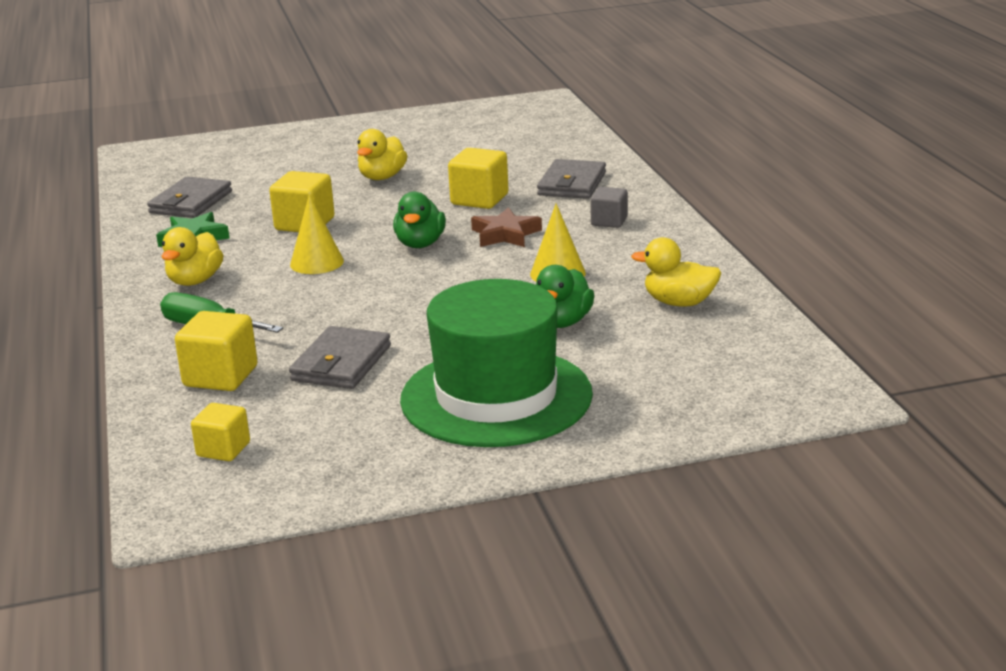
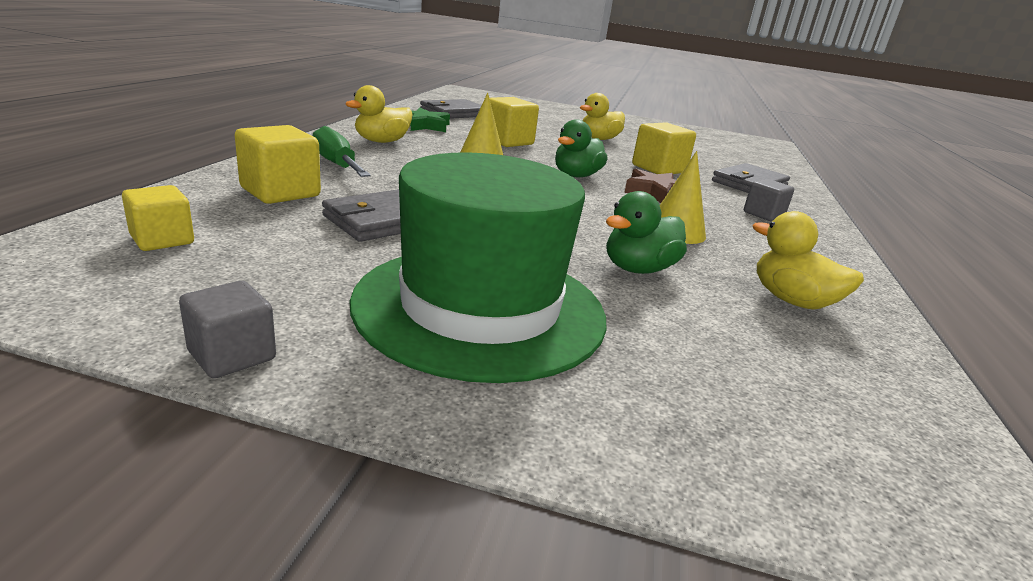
camera: 25 degrees right, 0 degrees up
(404, 484) = (232, 355): none -> grey cube

